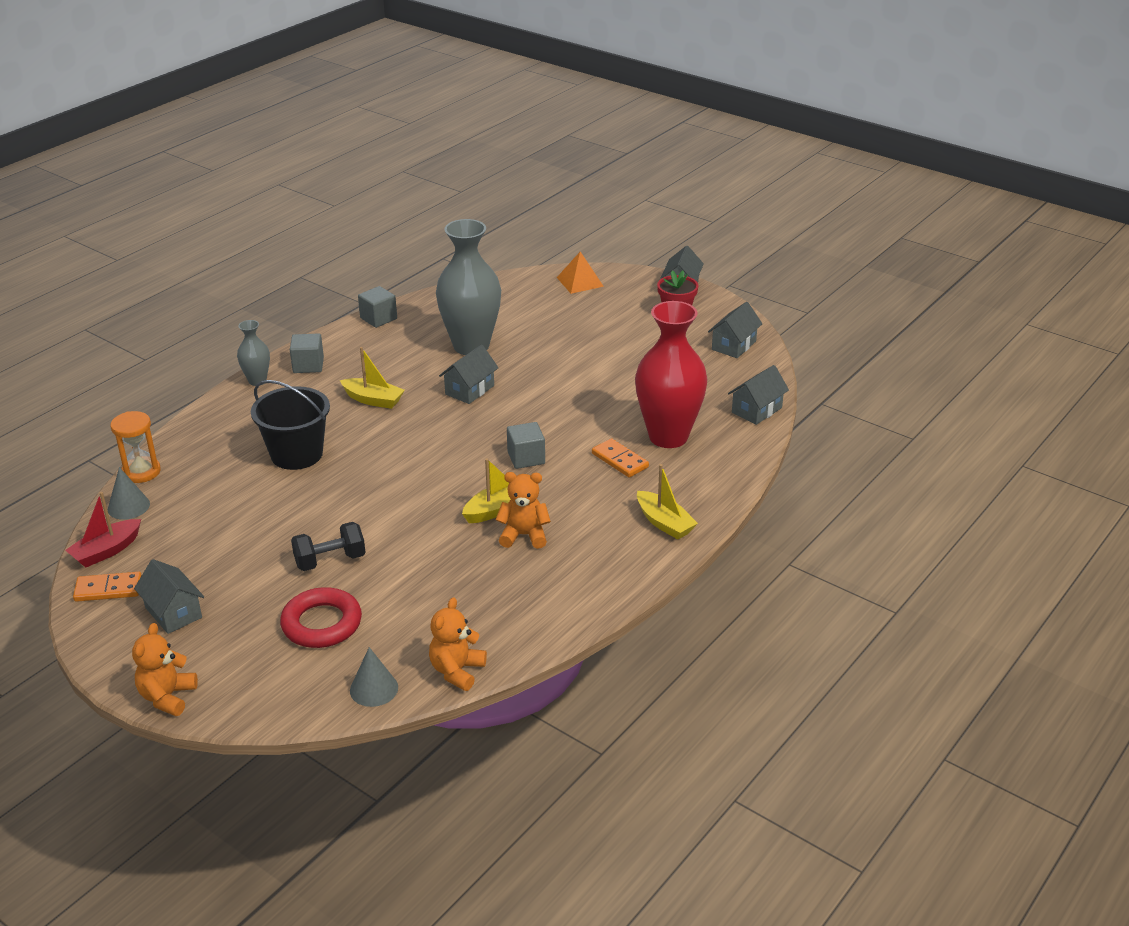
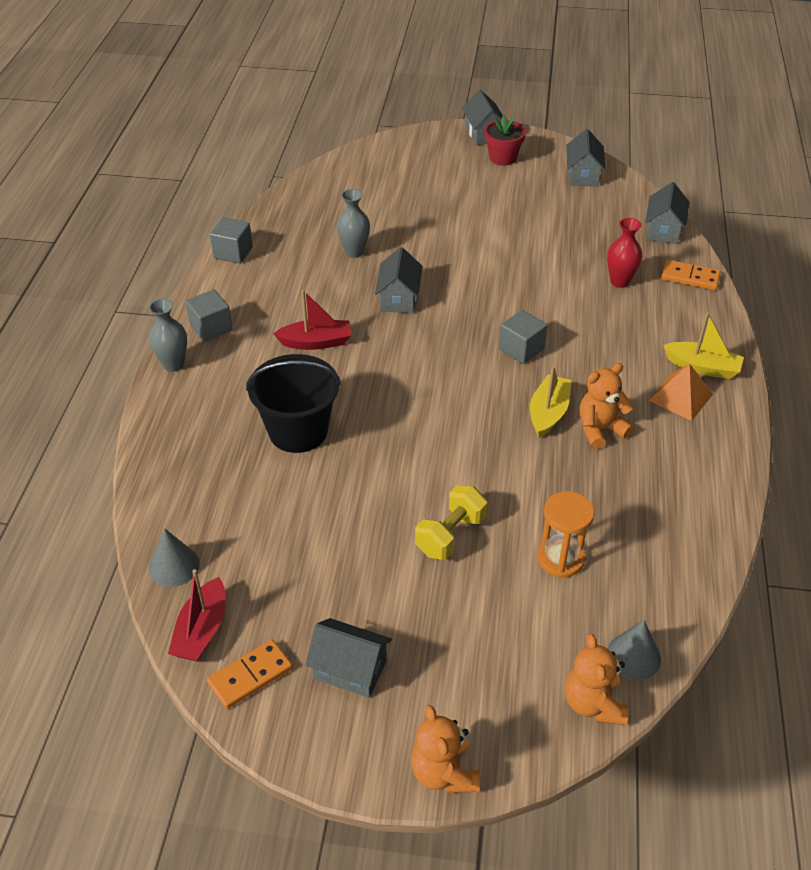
camera: 30 degrees left, 10 degrees up
(141, 472) = (148, 519): orange hourglass -> orange hourglass (560, 559)
(322, 624) = (513, 609): red ring -> none
(330, 560) = (450, 535): black dumbbell -> yellow dumbbell
(373, 400) = (316, 342): yellow boat -> red boat
(457, 671) = (686, 599): orange teddy bear -> orange teddy bear (593, 703)
(471, 346) = (354, 252): grey vase -> grey vase, size x0.48
(580, 281) = (388, 154): orange pyramid -> orange pyramid (680, 397)
(619, 460) = (604, 320): orange domino -> orange domino (690, 277)
(668, 437) = (619, 281): red vase -> red vase, size x0.48

